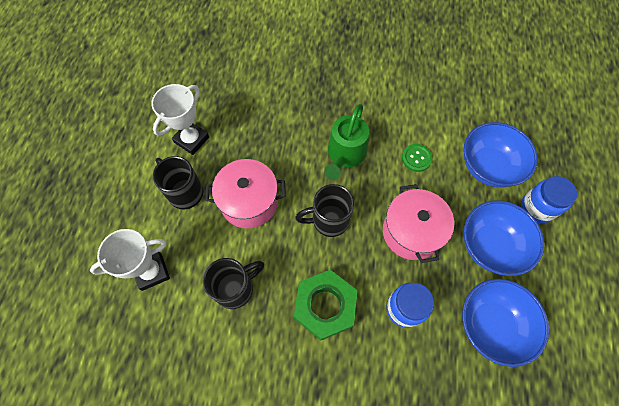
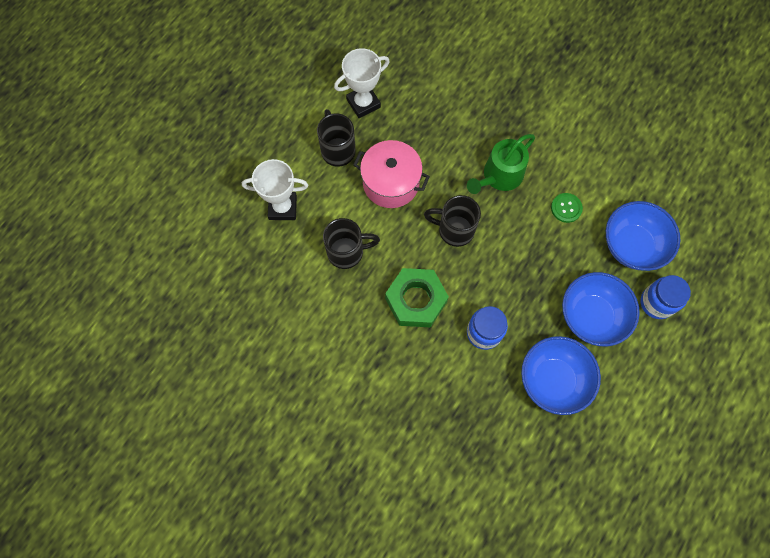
camera: 25 degrees right, 5 degrees up
(411, 232) = (525, 272): pink pot -> none

